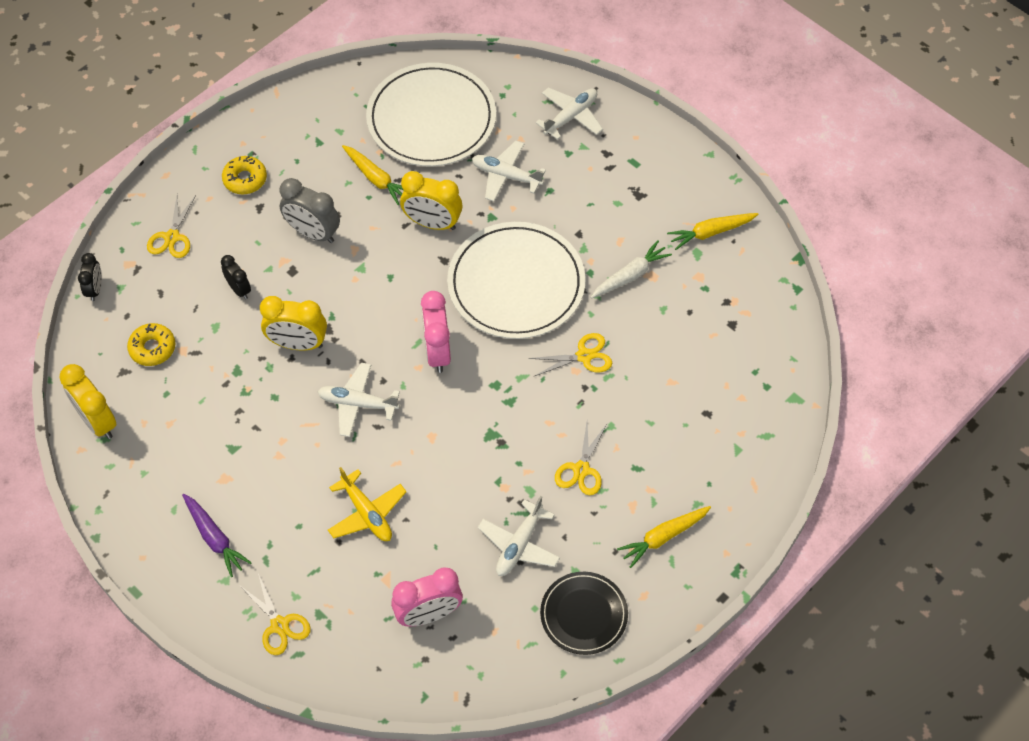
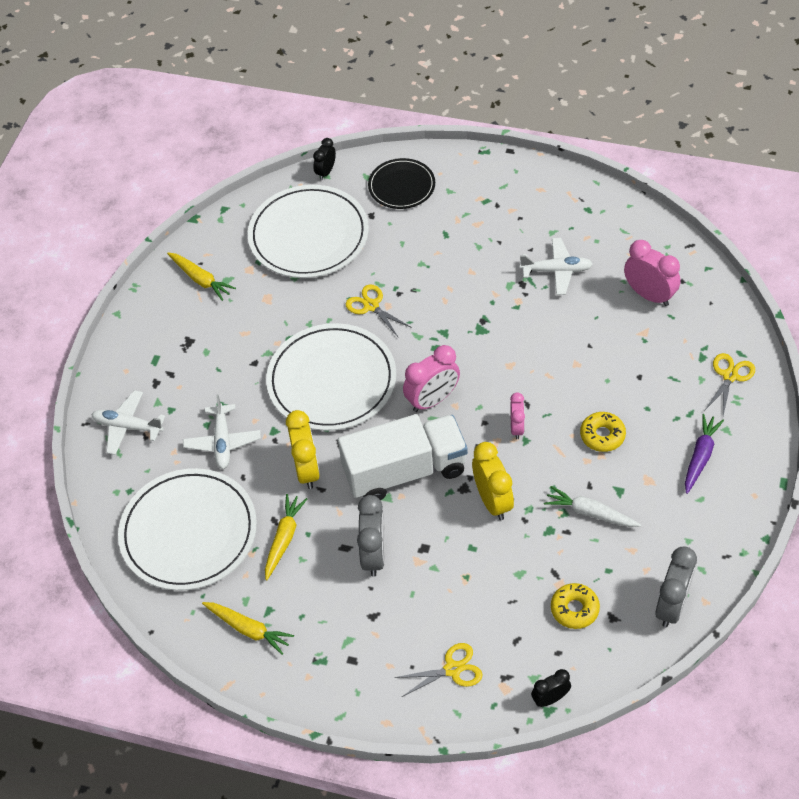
camera: 115 degrees left, 5 degrees down
(97, 421) = (671, 606): yellow clock -> grey clock
(239, 289) = (470, 578): black clock -> black clock (326, 172)
(245, 179) = (349, 647): yellow donut -> yellow donut (602, 435)
(358, 403) = (517, 428): white plane -> pink clock
(366, 513) = (603, 371): yellow plane -> none
(377, 293) = (405, 471): none -> white truck
(581, 470) = (470, 264): yellow scissors -> none
(583, 614) = (579, 213): black plate -> black plate (401, 186)
(630, 275) = (275, 311): white carrot -> white carrot (590, 513)
(663, 537) = (489, 197): yellow carrot -> yellow carrot (248, 629)
(713, 345) = (308, 235): none -> white plate

